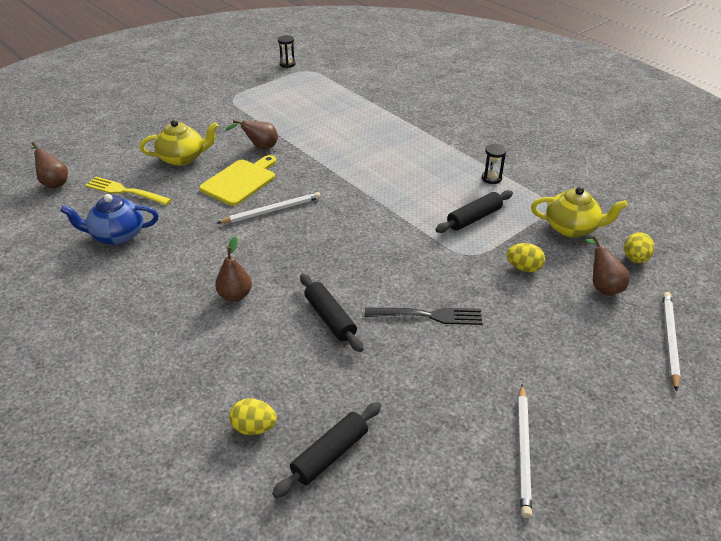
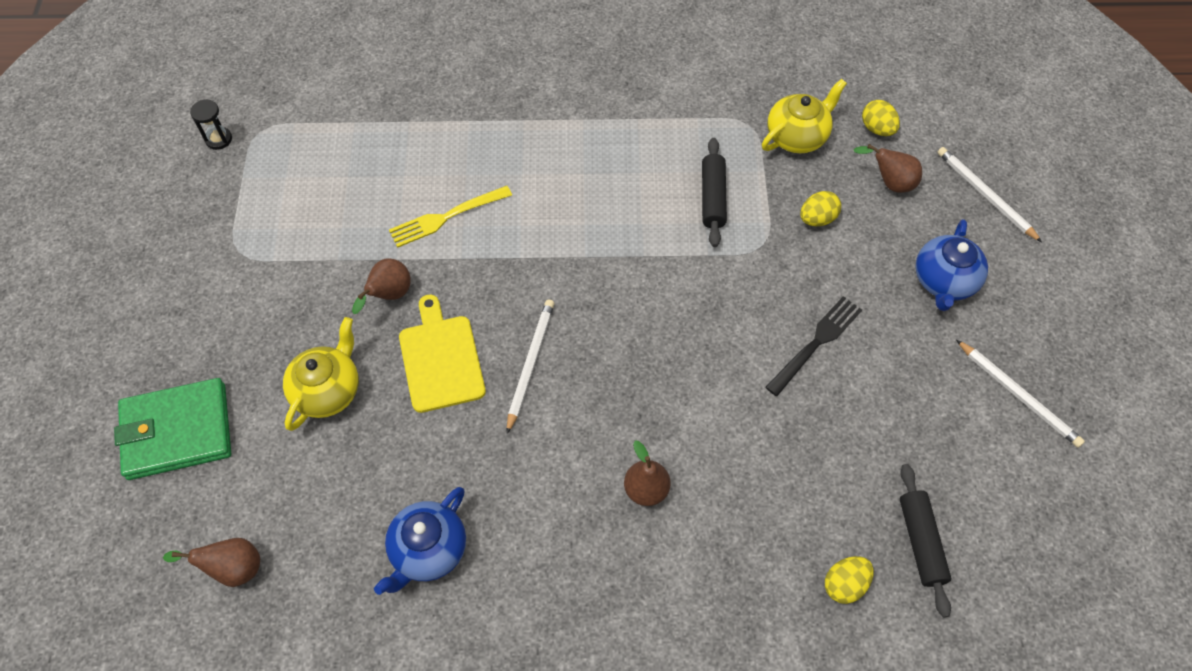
camera: 50 degrees left, 20 degrees up
(116, 132) = (177, 431): none -> green wallet
(125, 191) = (339, 494): yellow fork -> yellow fork (446, 217)
(330, 318) = (752, 426): black rolling pin -> none
(491, 178) = (664, 132): black hourglass -> none
(563, 355) = (944, 281): none -> blue teapot

